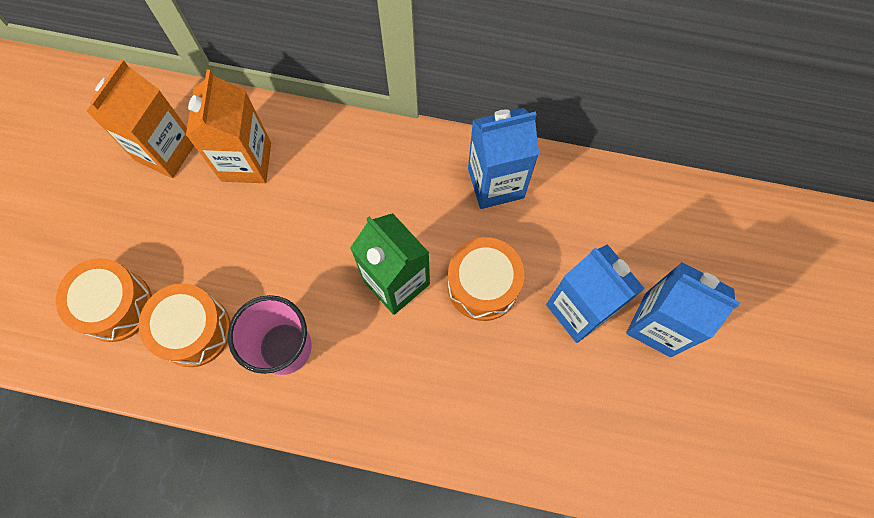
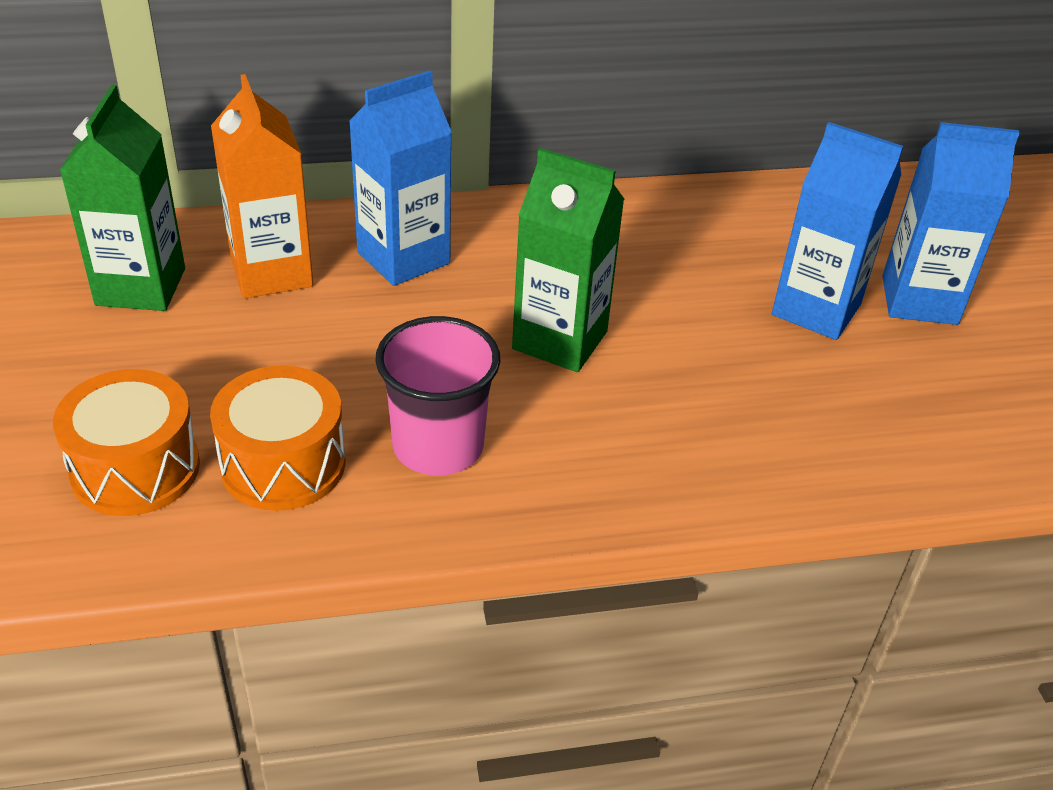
camera: 25 degrees left, 30 degrees down
(166, 151) = (141, 287): orange carton -> green carton
(483, 285) = (678, 316): orange drum -> none
(495, 183) = (628, 223): blue carton -> blue carton (403, 258)

